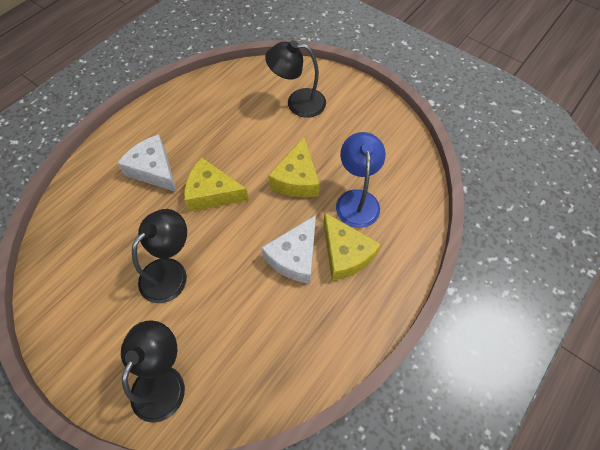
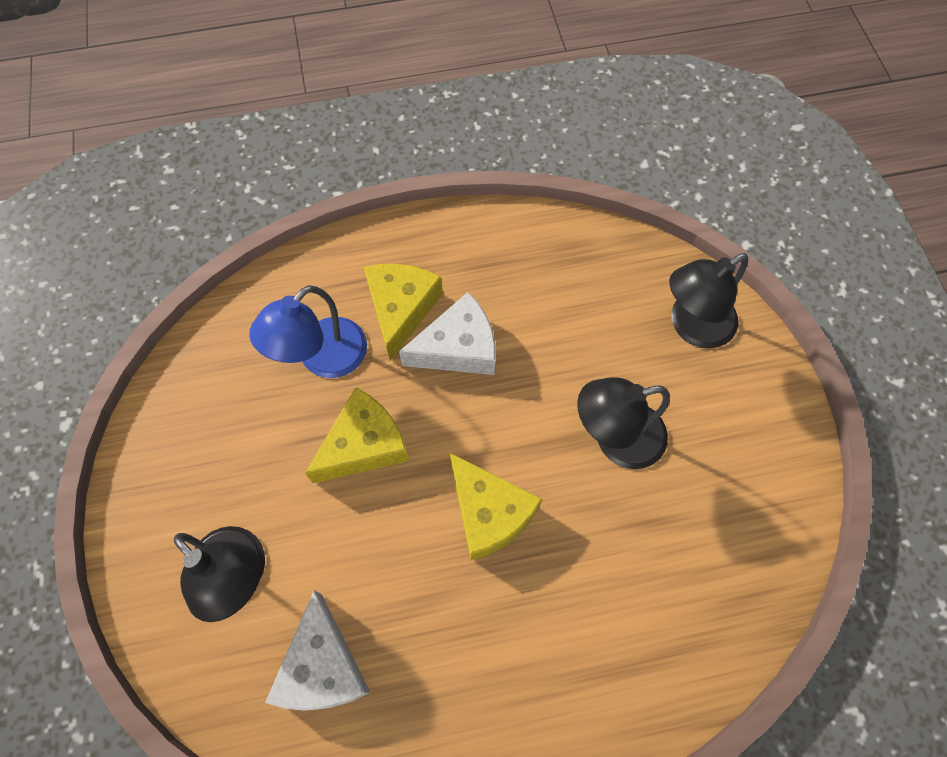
camera: 140 degrees left, 5 degrees up
(154, 170) = (544, 623): white cheese -> white cheese (323, 666)

